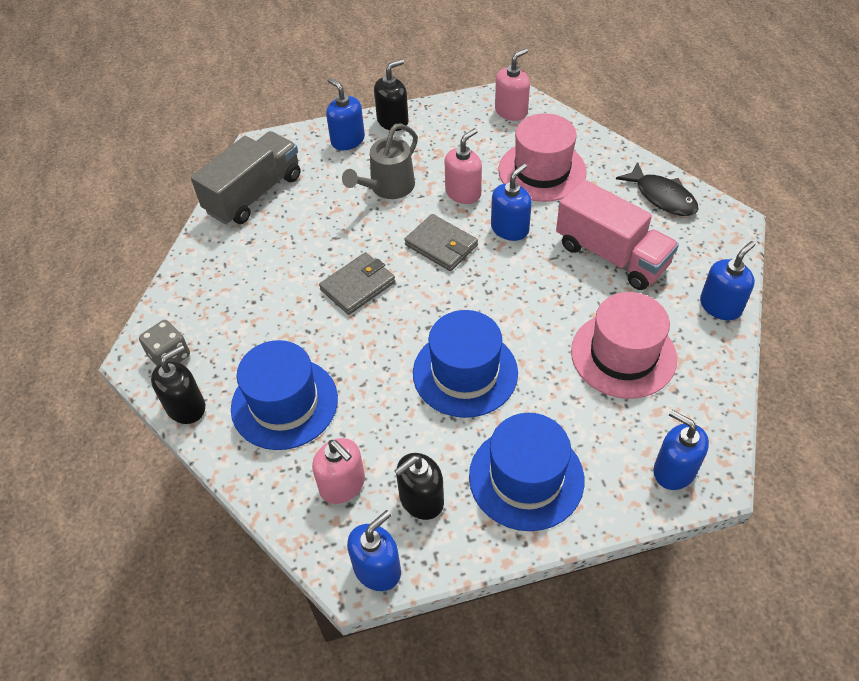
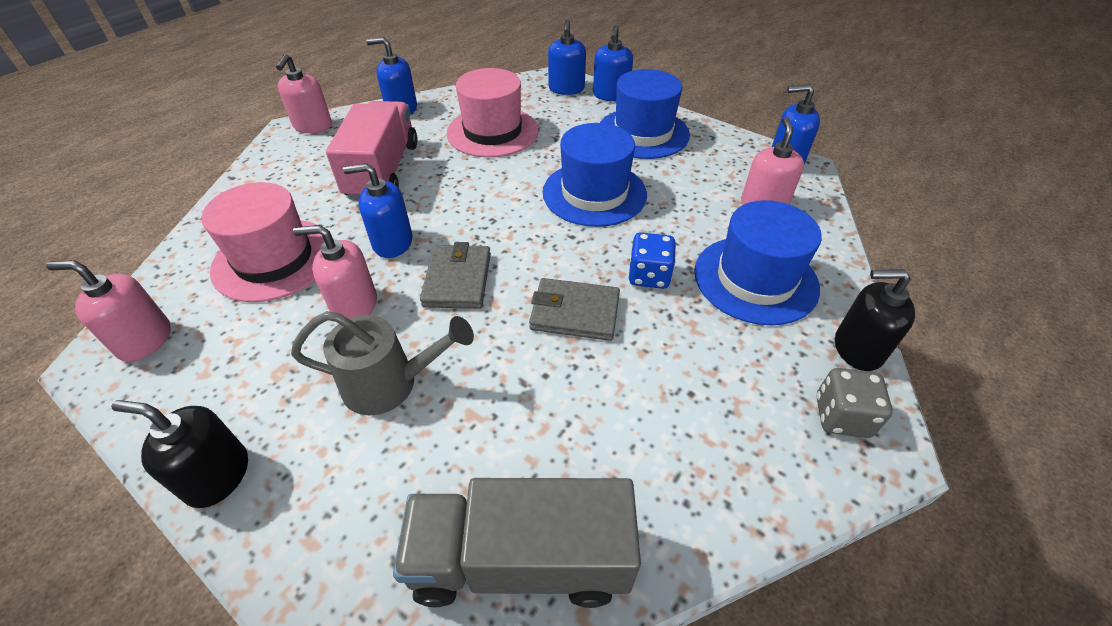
camera: 130 degrees left, 5 degrees down
(347, 140) = (301, 511): blue soap dispenser -> blue soap dispenser (610, 95)
(348, 344) = (649, 276): none -> blue dice
(421, 499) = (719, 165): black soap dispenser -> none
(662, 197) = (276, 170): black fish -> none
(727, 235) = (313, 126): none -> pink soap dispenser

